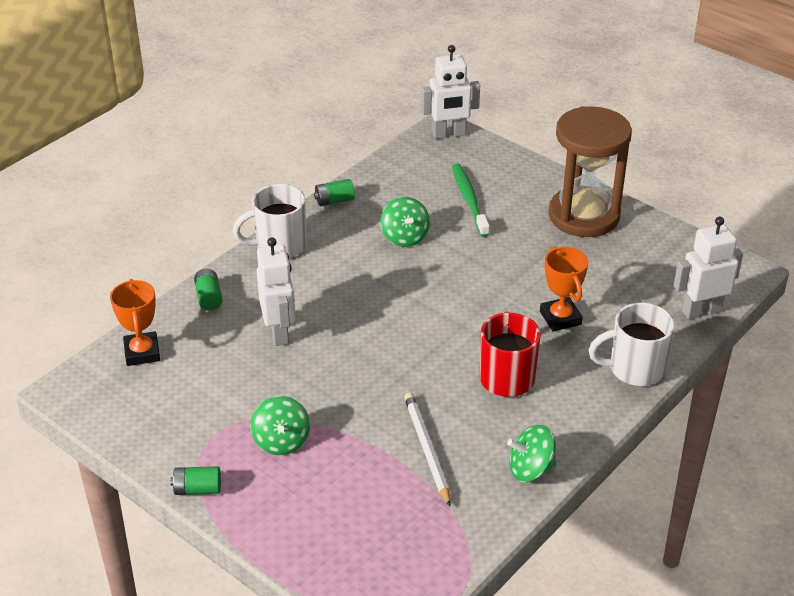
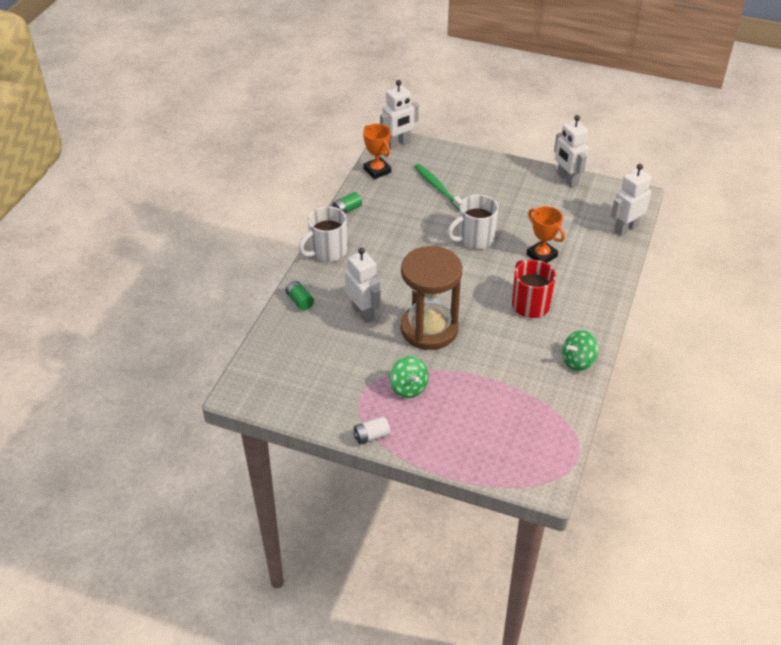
camera: 20 degrees left, 5 degrees up
(142, 352) = (276, 352): orange trophy -> orange trophy (377, 171)
(197, 489) = (371, 436): green battery -> white battery
(405, 237) = (410, 224): green spinning top -> none
(426, 449) = (506, 366): white pencil -> none
(584, 215) = (518, 181): brown hourglass -> brown hourglass (429, 329)
(634, 369) = (605, 278): white mug -> white mug (475, 239)
(653, 228) = (567, 179): none -> white robot

